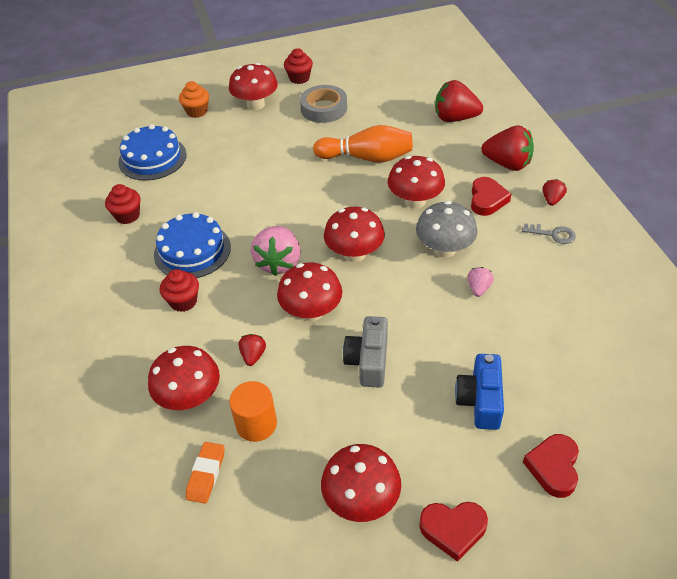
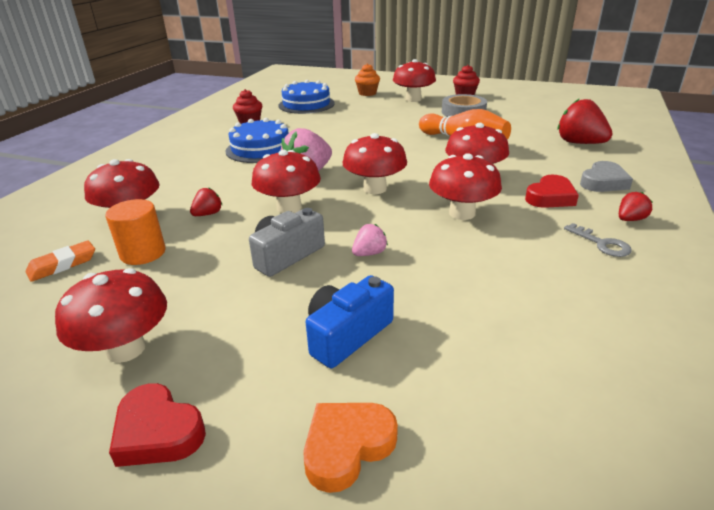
camera: 35 degrees right, 15 degrees down
(183, 301) = (213, 169): red cupcake -> none
(444, 249) = (462, 213): grey mushroom -> red mushroom
(478, 288) = (461, 251): pink strawberry -> pink strawberry (369, 253)
(507, 164) = (603, 182): red strawberry -> grey heart
(553, 467) = (347, 447): red heart -> orange heart

